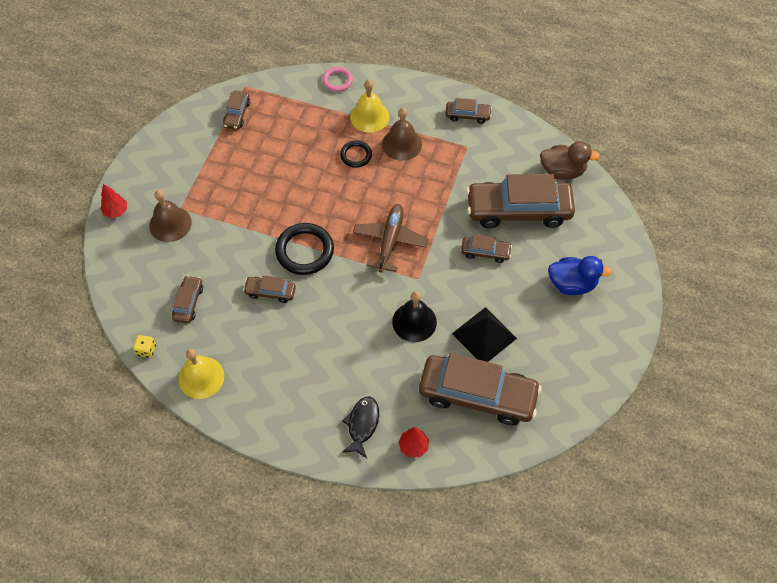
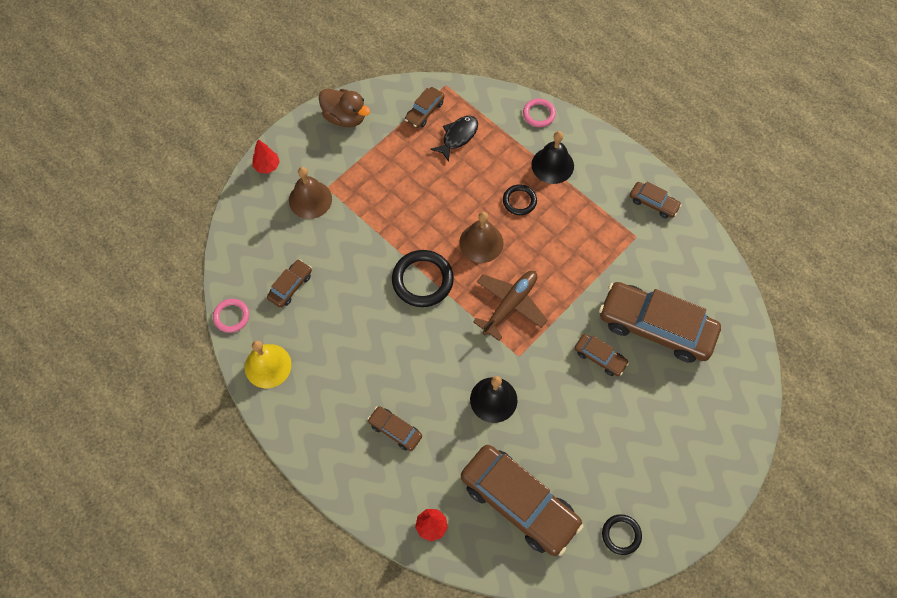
camera: 25 degrees right, 5 degrees up
(146, 350) = (231, 316): yellow dice -> pink ring
(270, 292) = (370, 308): brown car -> brown car (395, 430)
(362, 424) = (393, 481): black fish -> black fish (458, 136)
(369, 116) = (552, 165): yellow bell -> black bell
(402, 144) = (571, 207): brown bell -> brown bell (481, 242)
(484, 336) = (555, 445): black pyramid -> none
(562, 171) = (723, 304): brown duck -> brown duck (345, 117)
(572, 284) = (672, 430): blue duck -> none
(573, 383) = (621, 535): none -> black ring

